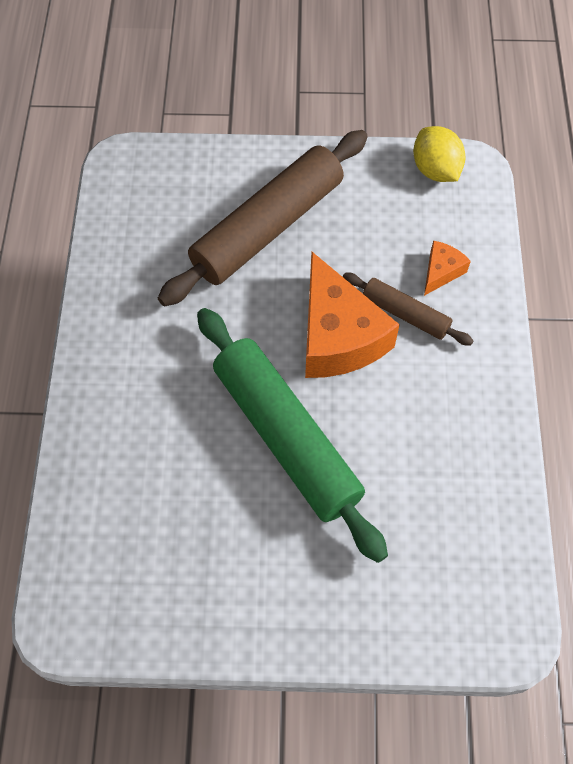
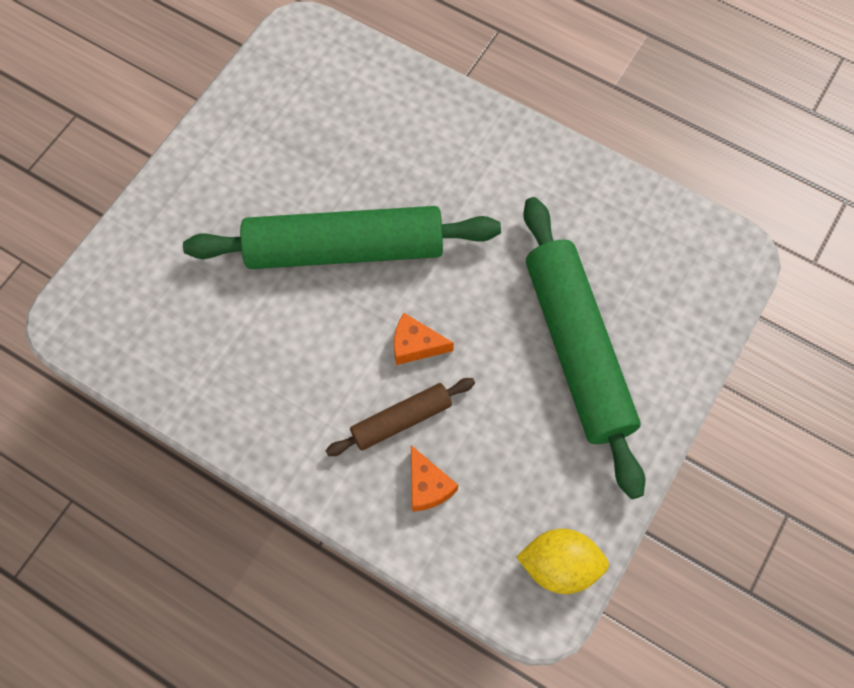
camera: 120 degrees right, 5 degrees up
(267, 227) = (577, 349): brown rolling pin -> green rolling pin
(338, 336) = (415, 345): orange cheese -> orange cheese, size x0.46

